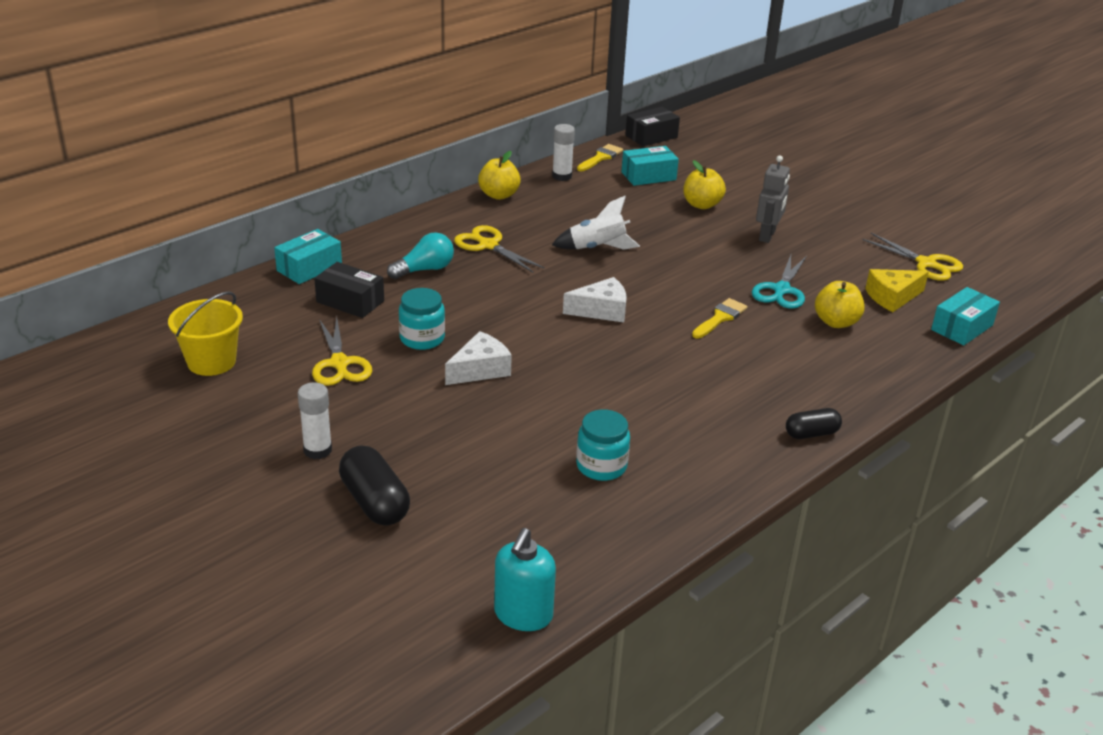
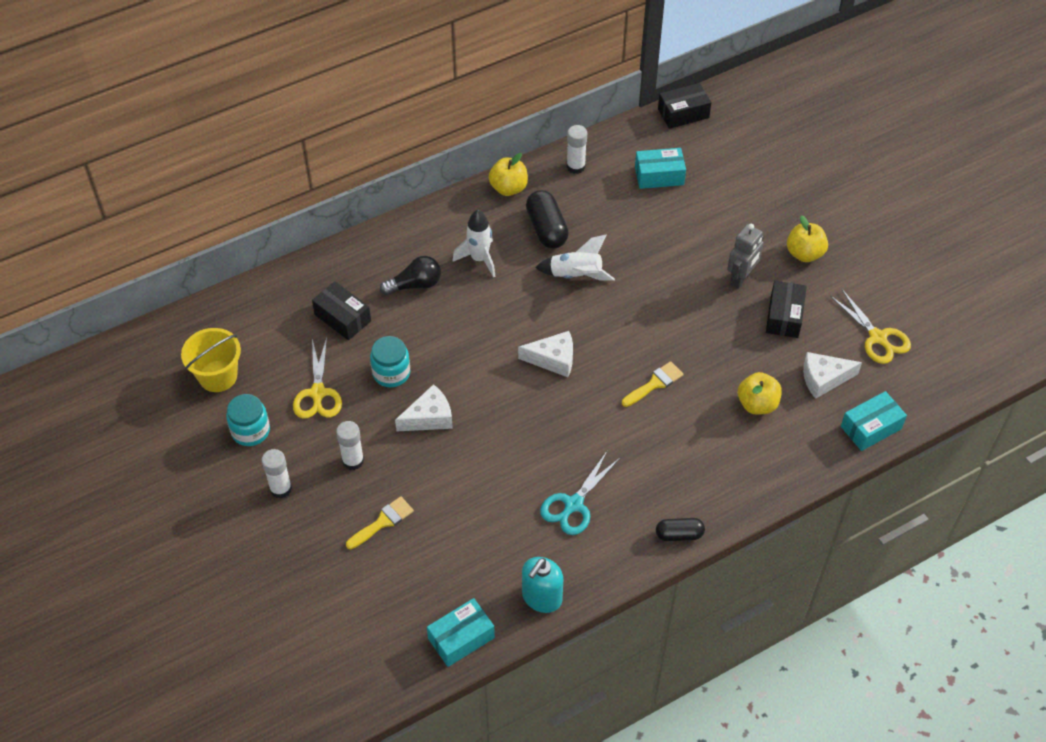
camera: 15 degrees right, 20 degrees up
(309, 268) = (317, 269): turquoise box -> turquoise box (461, 638)
(375, 502) = (311, 550): black capsule -> black capsule (546, 229)
(401, 415) = (353, 461): none -> white glue stick
(425, 270) = (415, 285): turquoise light bulb -> black light bulb
(488, 245) = (479, 259): yellow scissors -> white rocket
(523, 615) = (391, 678): turquoise soap dispenser -> turquoise soap dispenser (541, 597)
(601, 157) = (622, 142): yellow brush -> yellow brush (383, 522)
(601, 466) = (494, 542): turquoise jar -> turquoise jar (250, 431)
(701, 205) = (695, 225): yellow apple -> yellow apple (804, 253)
(781, 290) = (724, 355): turquoise scissors -> turquoise scissors (573, 504)
(825, 257) = (784, 316): none -> black box
(892, 297) = (824, 379): yellow cheese -> white cheese

